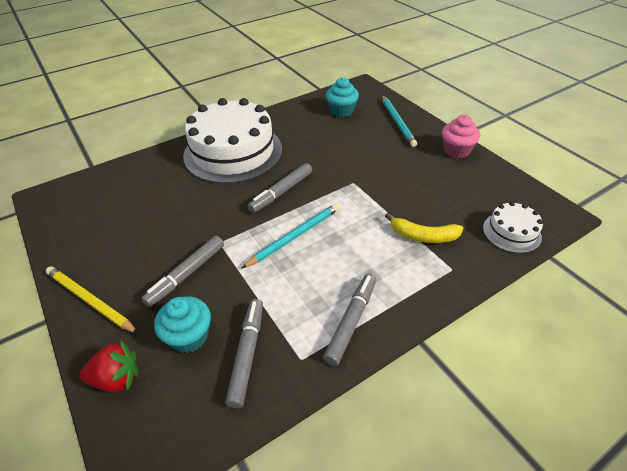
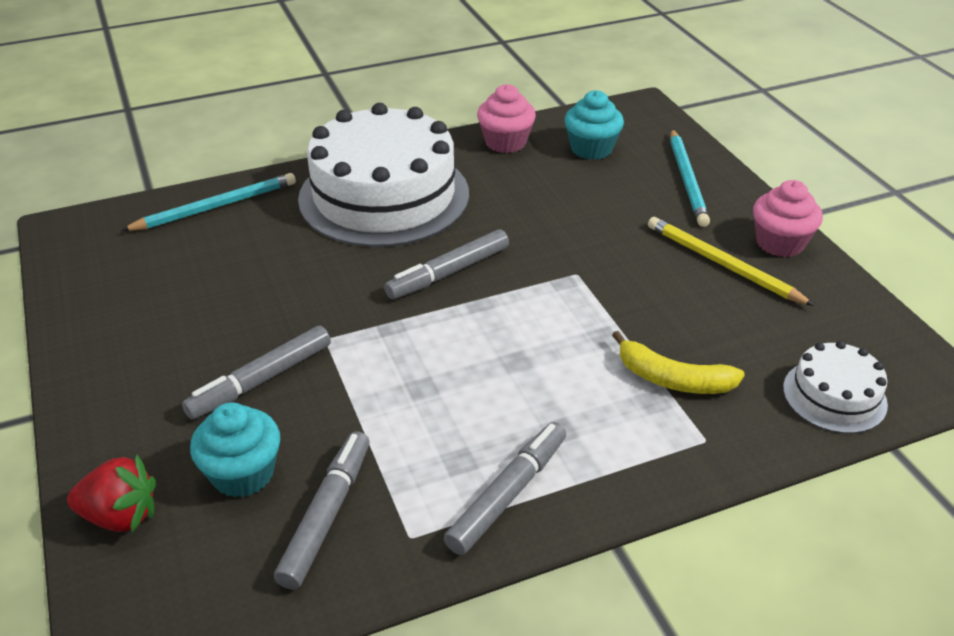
camera: 10 degrees right, 5 degrees down
(90, 301) = (104, 397): yellow pencil -> yellow pencil (722, 264)
(294, 113) = (505, 142): none -> pink cupcake
(294, 236) = (451, 347): turquoise pencil -> turquoise pencil (215, 206)

